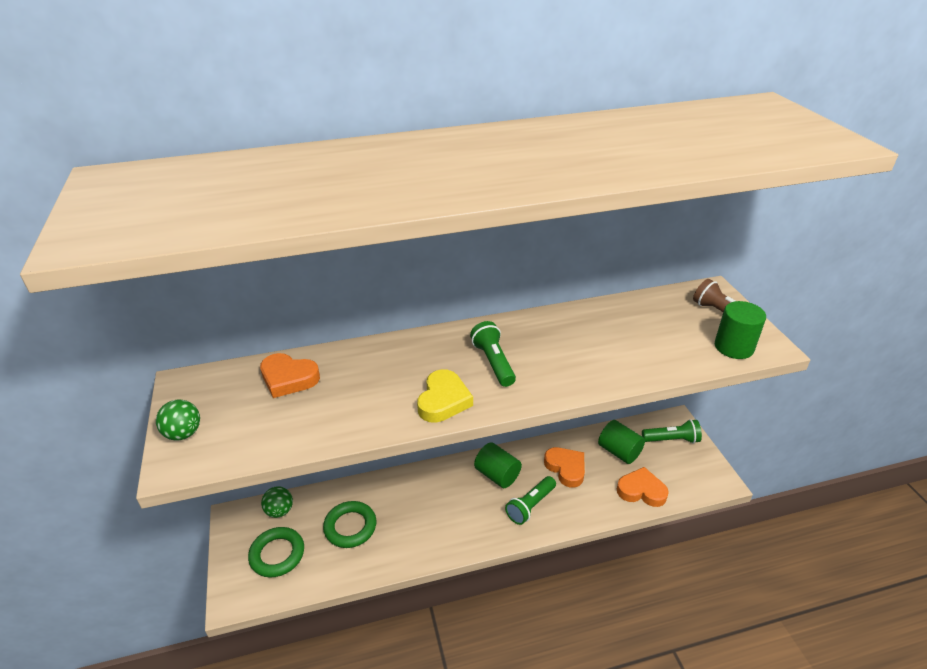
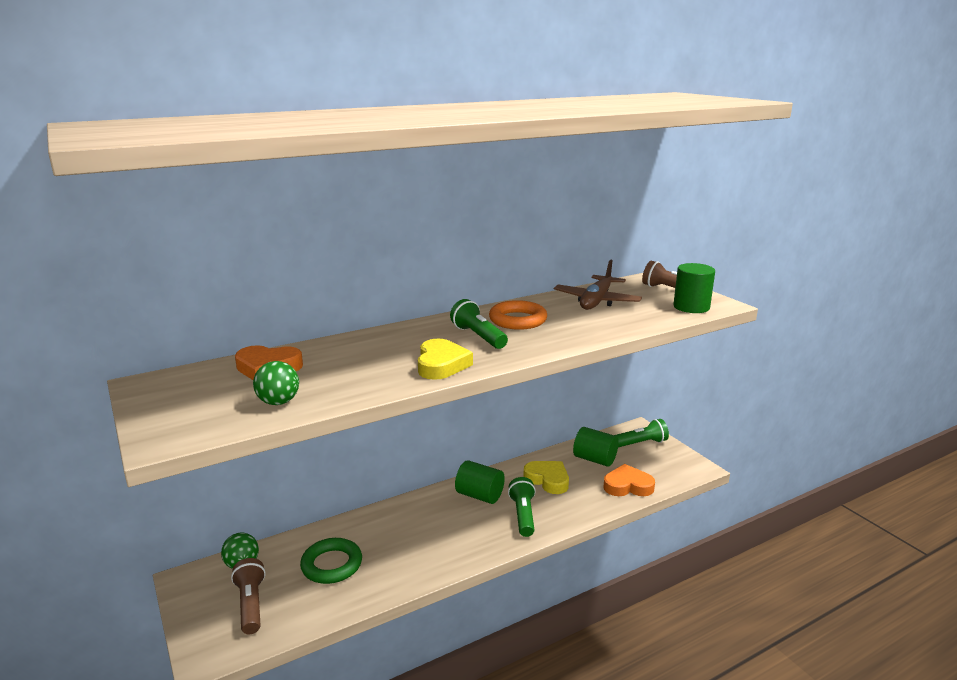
camera: 15 degrees left, 15 degrees down
(183, 433) = (162, 417): green ball -> green ball (278, 402)
(277, 554) = (251, 604): green ring -> brown flashlight
(530, 506) = (523, 515): green flashlight -> green flashlight turned 150 degrees clockwise
(541, 341) = (517, 320): none -> orange ring
(566, 468) = (547, 480): orange heart -> yellow heart
(634, 322) = (596, 301): none -> brown plane

